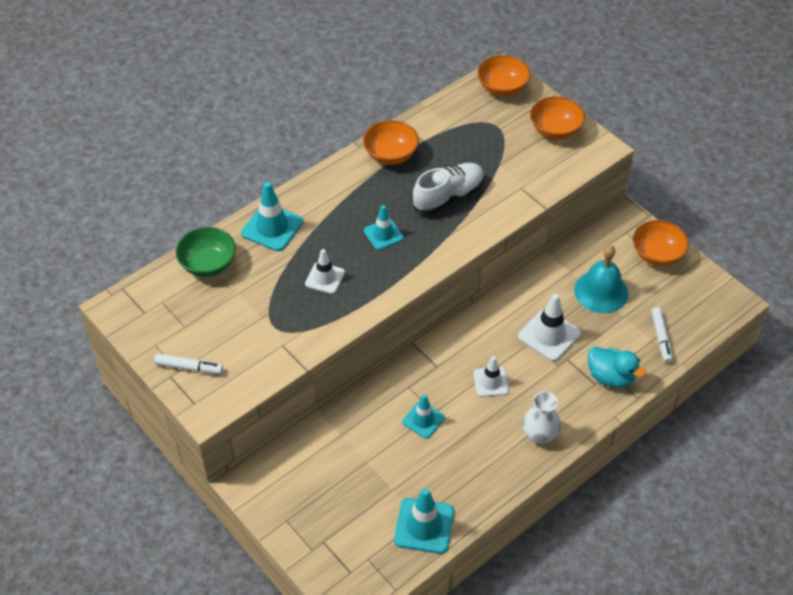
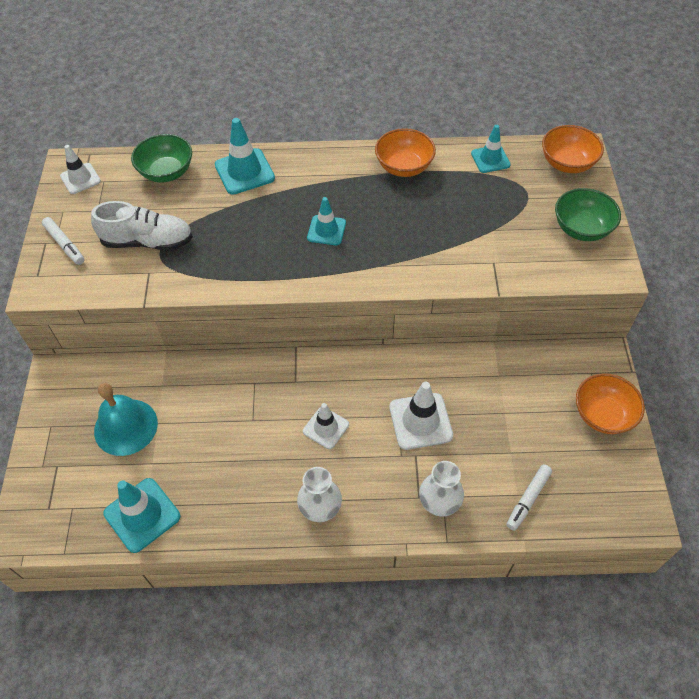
camera: 40 degrees right, 5 degrees up
(325, 278) = (240, 238): white traffic cone -> white traffic cone (80, 179)
(423, 420) = (236, 420): turquoise traffic cone -> turquoise traffic cone (490, 159)
(448, 196) = (417, 231): white shoe -> white shoe (148, 242)
(555, 130) = (581, 229): orange bowl -> green bowl
(601, 291) = (510, 413): turquoise bell -> turquoise bell (126, 427)
(610, 377) = (439, 502): turquoise duck -> white vase

